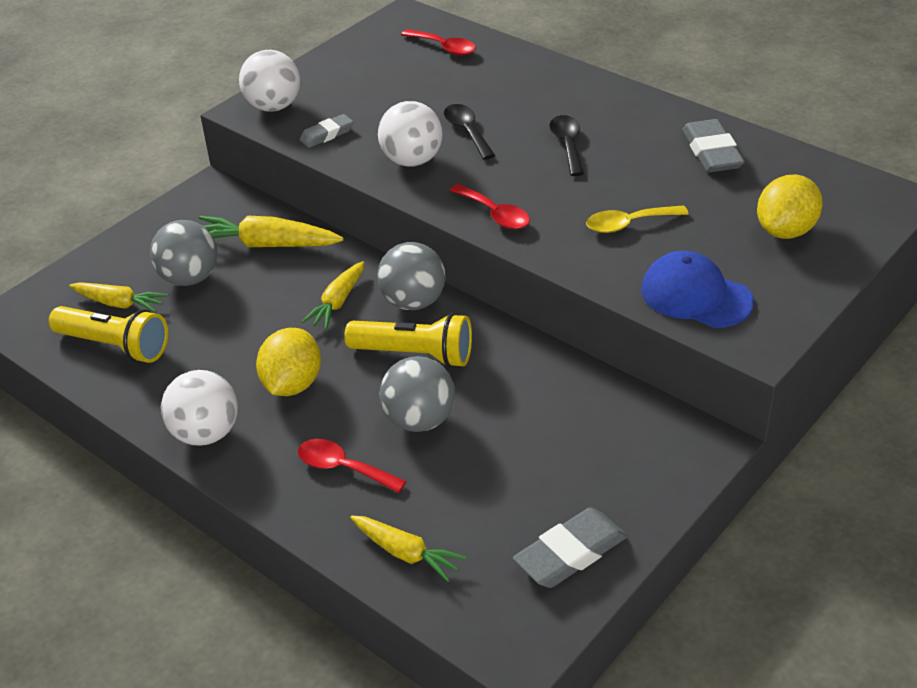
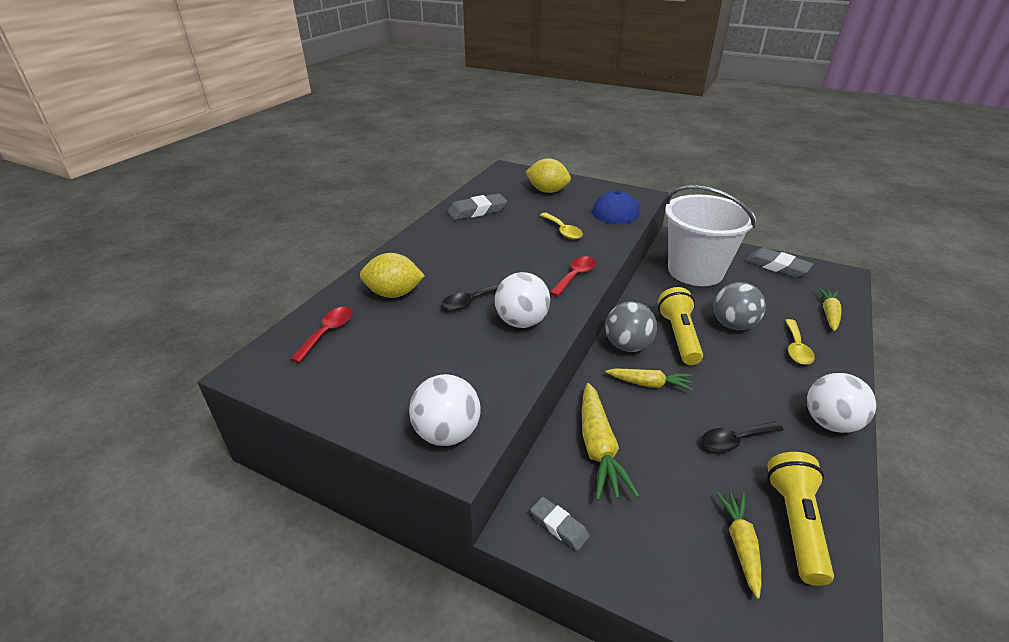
camera: 105 degrees left, 5 degrees down
(189, 278) = (672, 494): grey ball -> none
(292, 384) = (748, 388): yellow lemon -> yellow lemon (394, 294)
(327, 135) = (494, 380): grey eraser -> grey eraser (559, 526)
(343, 468) = (796, 348): red spoon -> yellow spoon
(567, 145) = (480, 257): black spoon -> black spoon (735, 440)
(579, 430) = (695, 271): none -> white bucket

